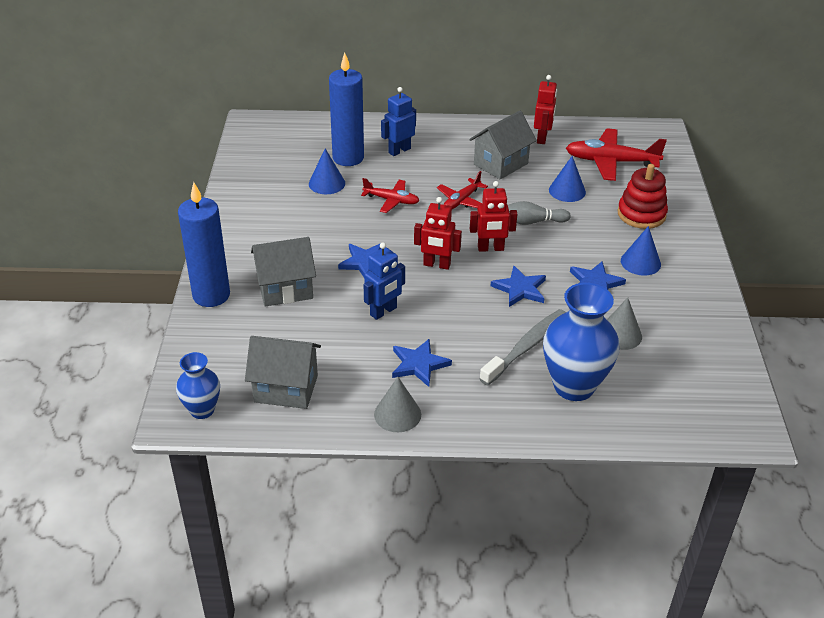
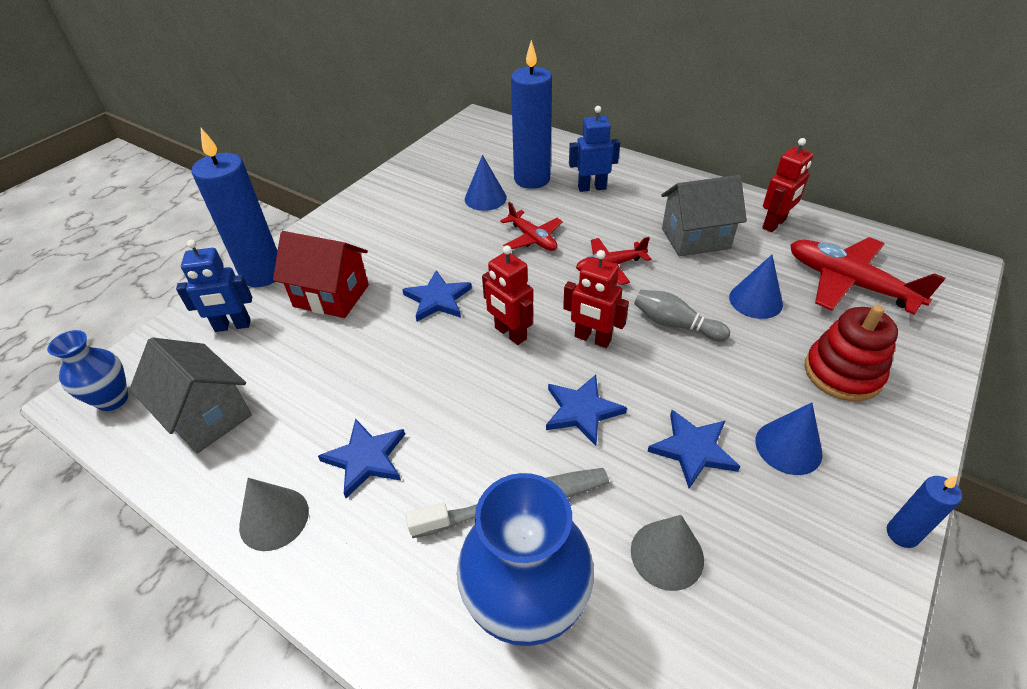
camera: 35 degrees right, 5 degrees up
(285, 289) = (331, 296): grey house -> red house
(383, 311) = (397, 367): blue robot -> blue robot (233, 326)
(716, 279) = (902, 534): none -> blue candle

